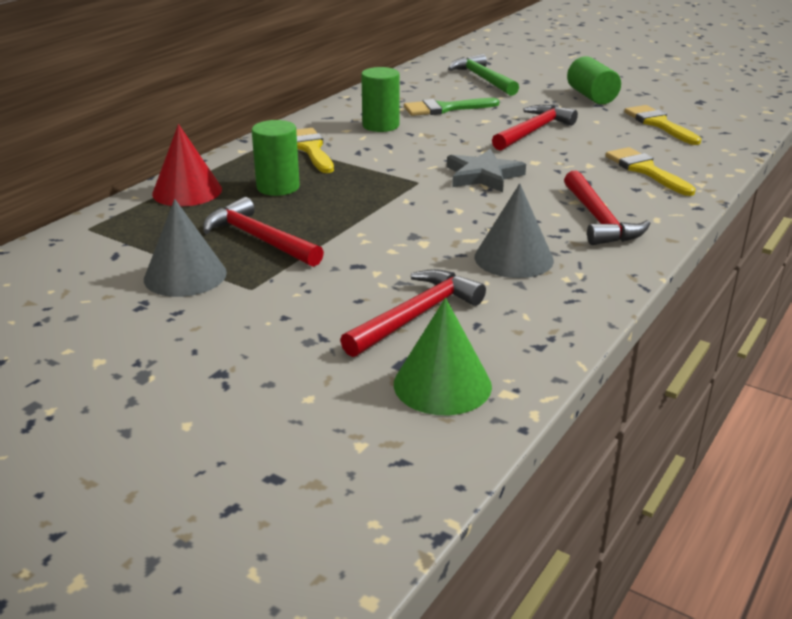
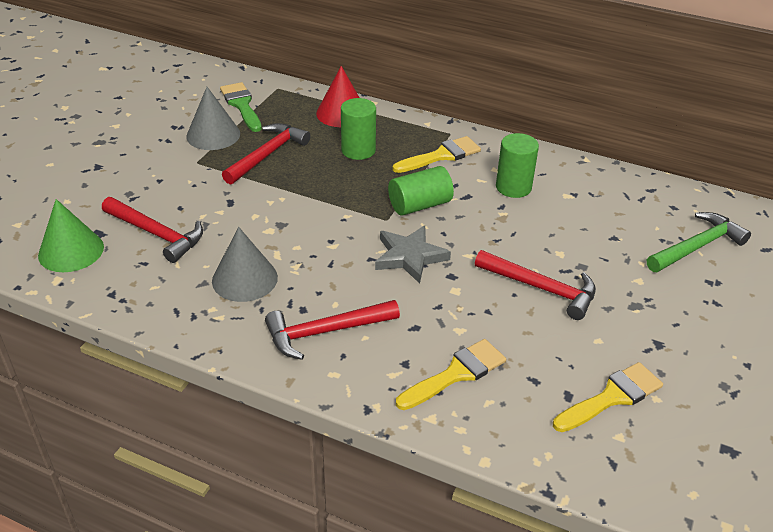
camera: 80 degrees right, 10 degrees up
(445, 109) = (581, 224): green brush -> green brush (241, 105)
(591, 96) = (686, 338): green cylinder -> green cylinder (419, 205)

